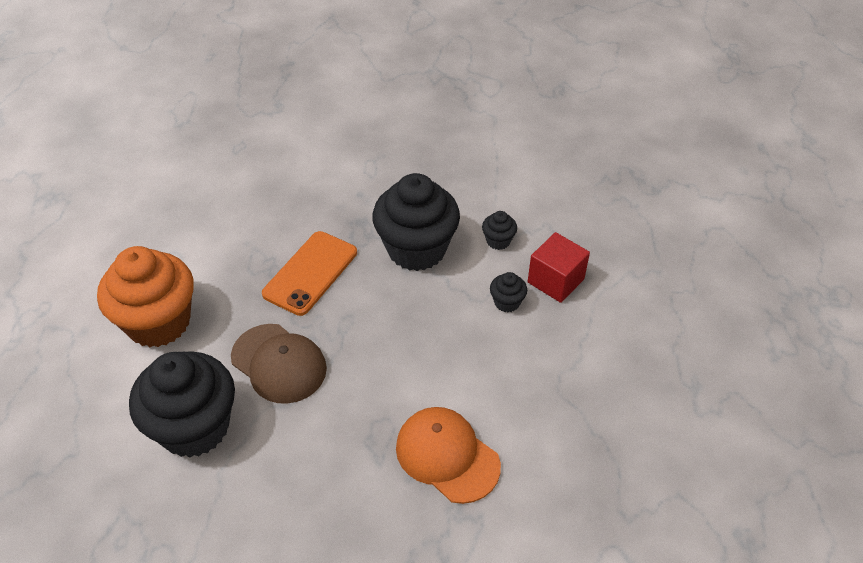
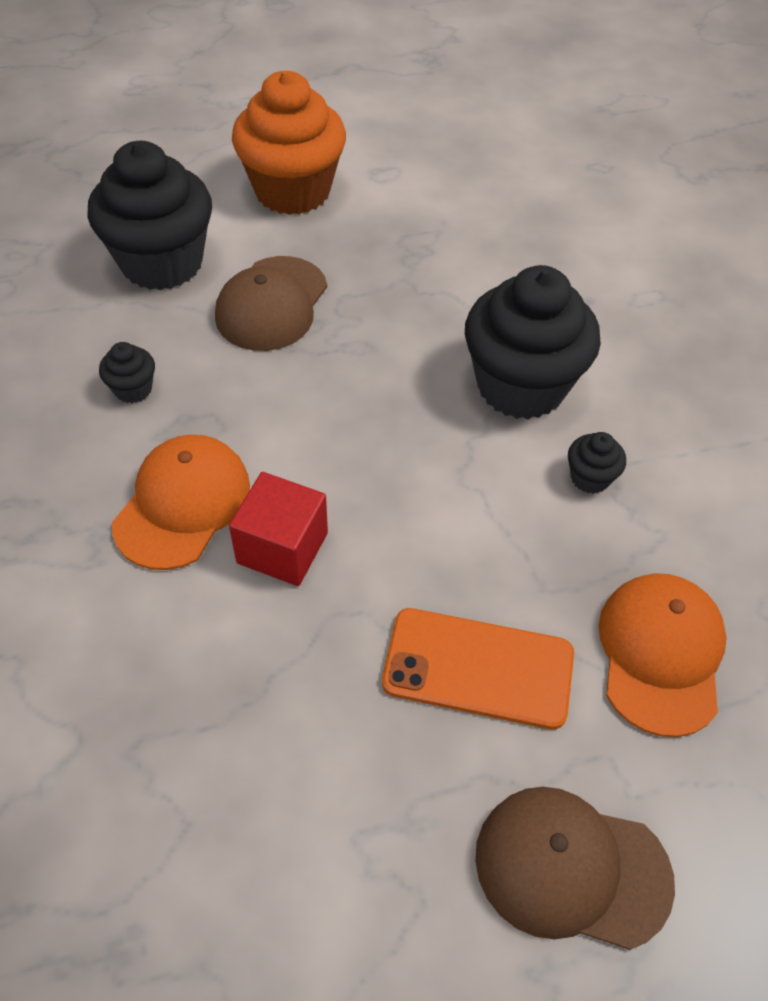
camera: 70 degrees right, 5 degrees up
(310, 273) = (424, 291): orange phone -> orange phone (478, 668)
(507, 302) = (472, 515): black cupcake -> black cupcake (133, 389)
(555, 281) = (547, 571): red cube -> red cube (282, 548)
(619, 251) = (660, 654): none -> orange cap
(726, 326) = (571, 868): none -> brown cap

